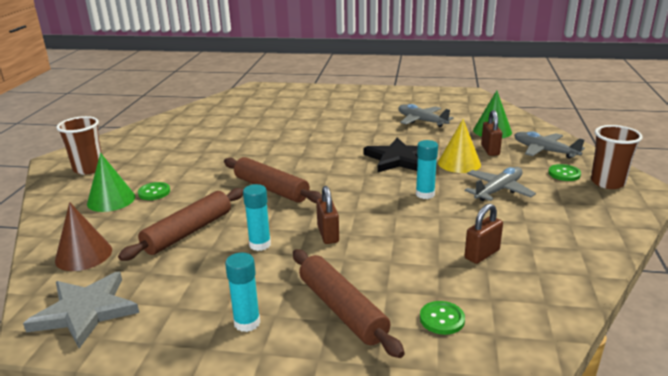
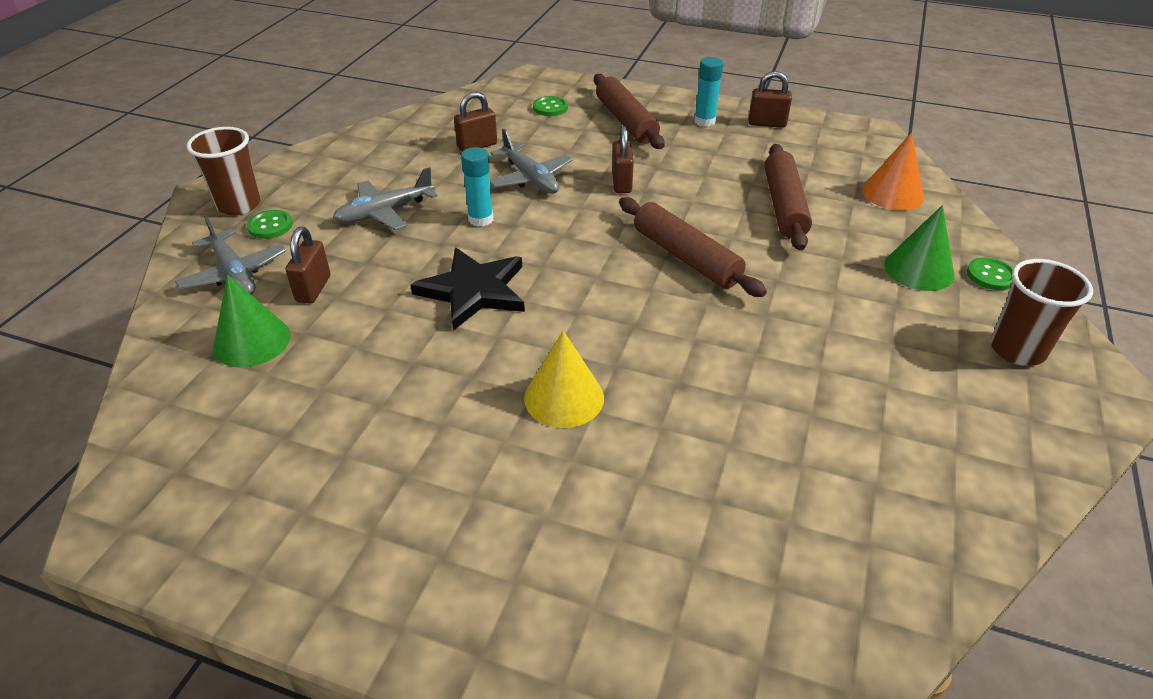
camera: 170 degrees left, 15 degrees up
(83, 255) = (892, 193): brown cone -> orange cone
(85, 311) = (848, 143): grey star -> none
(154, 192) = (861, 275): green button -> green button (991, 275)
(169, 330) = (767, 123): none -> brown padlock
(188, 232) = (784, 206): brown rolling pin -> brown rolling pin turned 45 degrees counterclockwise
(260, 244) = (698, 181): turquoise glue stick -> none
(421, 121) = (351, 403): grey plane -> grey plane (530, 178)
(459, 163) = (389, 267): yellow cone -> yellow cone (564, 397)

